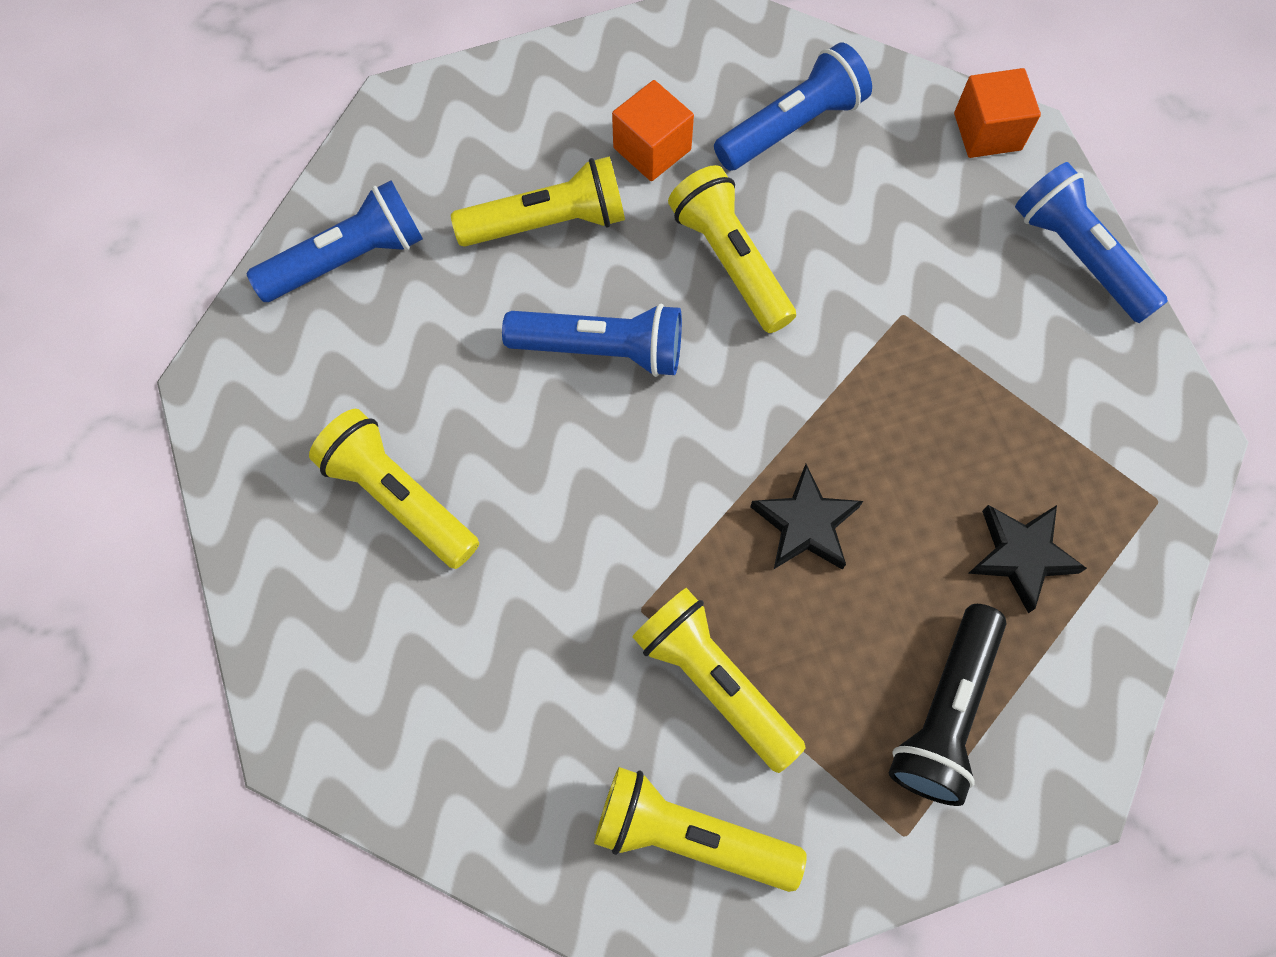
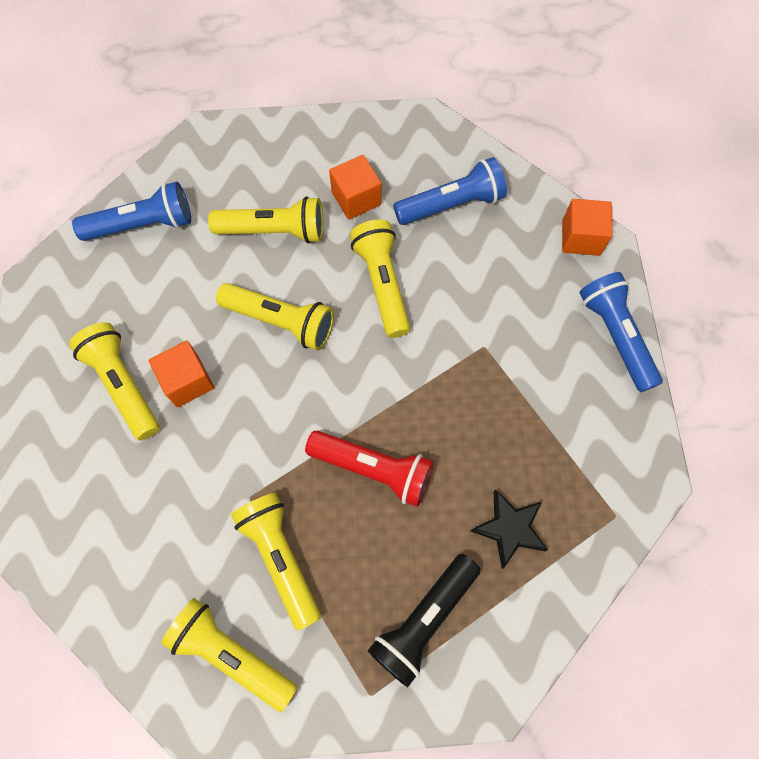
camera: 15 degrees right, 0 degrees up
(493, 468) = (187, 381): none -> orange cube
(602, 350) = (281, 322): blue flashlight -> yellow flashlight
(805, 524) = (373, 469): black star -> red flashlight

